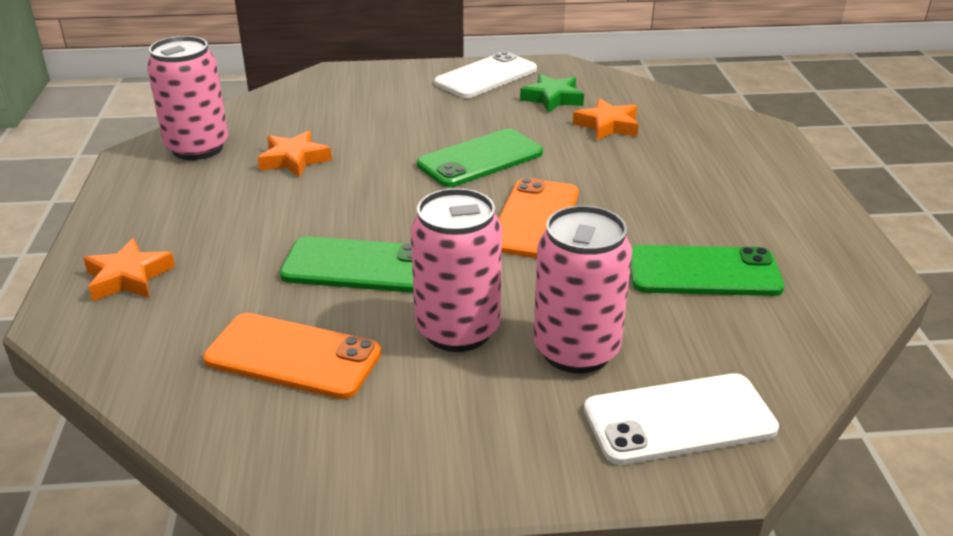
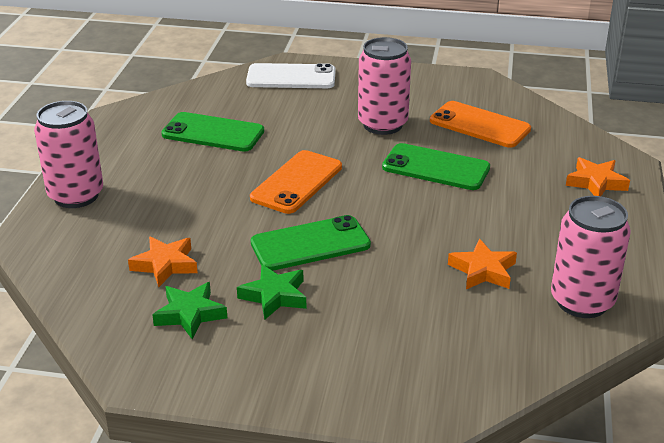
camera: 165 degrees left, 0 degrees up
(486, 76) = (241, 369): white phone -> none
(489, 117) = (274, 296): none -> green star
(576, 350) = (321, 107): pink can -> pink can (76, 196)

